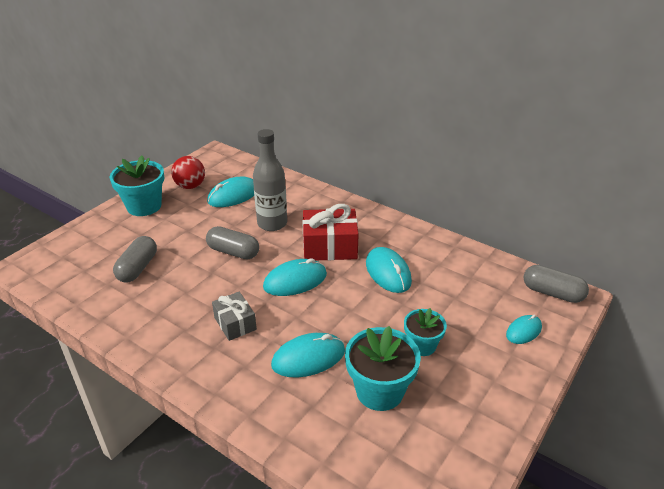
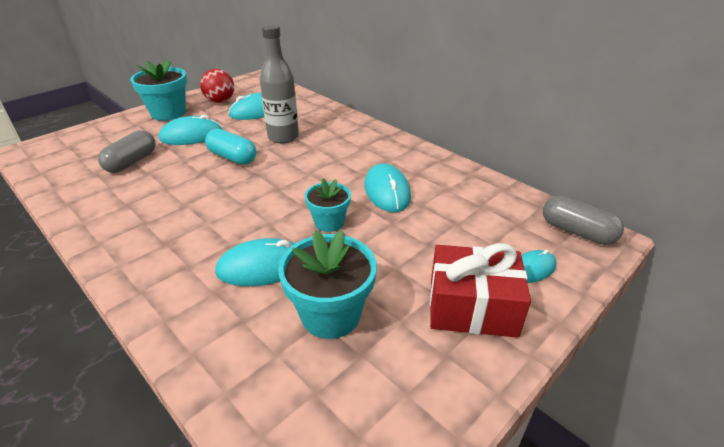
camera: 10 degrees right, 0 degrees up
(233, 252) = (232, 157): grey capsule -> turquoise capsule
(235, 323) = (200, 222): grey gift -> none
(295, 281) = (283, 189): turquoise mouse -> turquoise mouse (191, 136)
(330, 247) = (333, 162): red gift -> red gift (472, 307)
(422, 345) = (400, 270): turquoise flower pot -> turquoise flower pot (329, 222)

